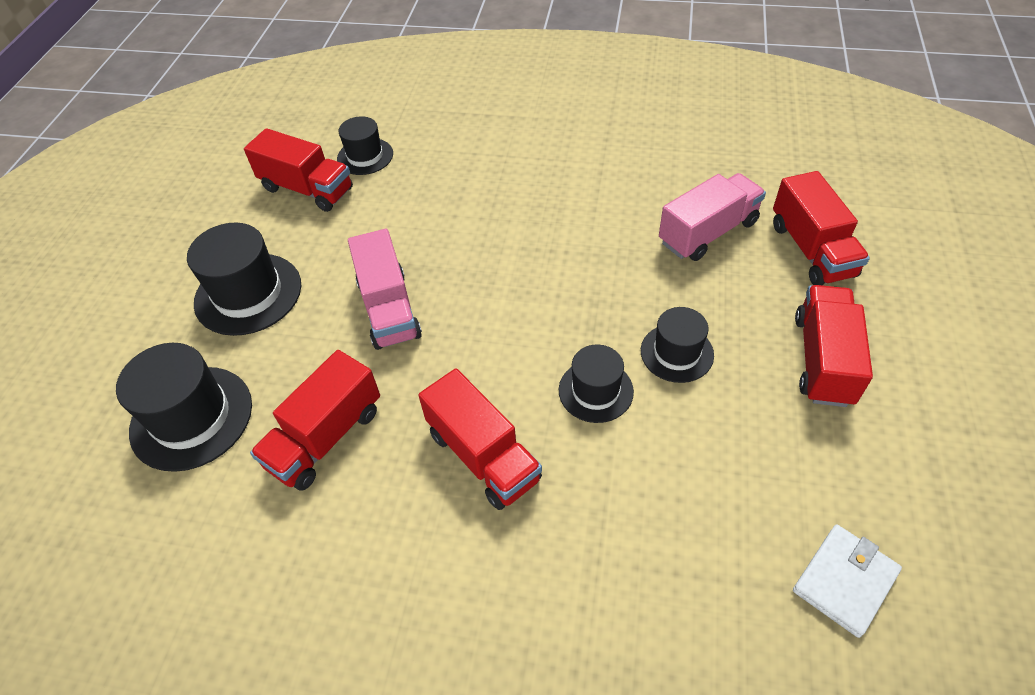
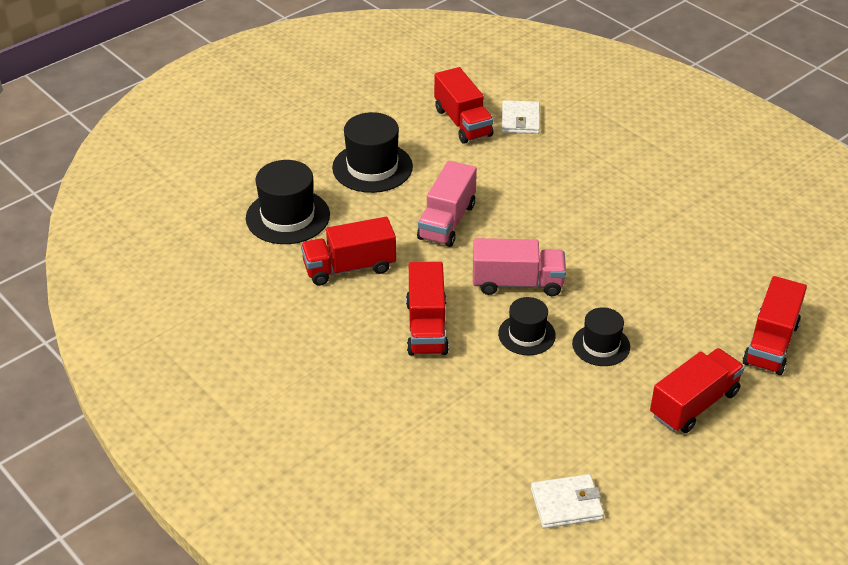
camera: 35 degrees right, 10 degrees down
(365, 156) = (520, 120): black hat -> white wallet
(708, 232) = (707, 293): pink truck -> pink truck (517, 283)

